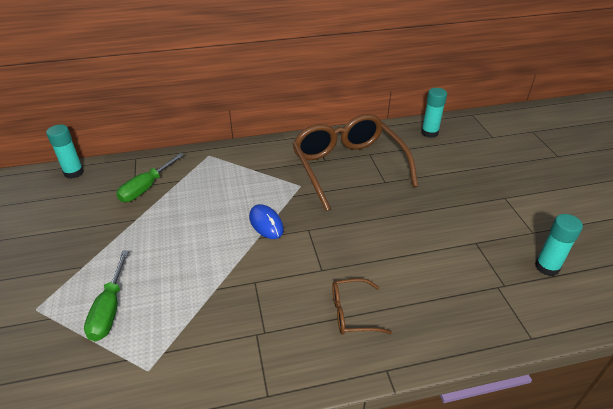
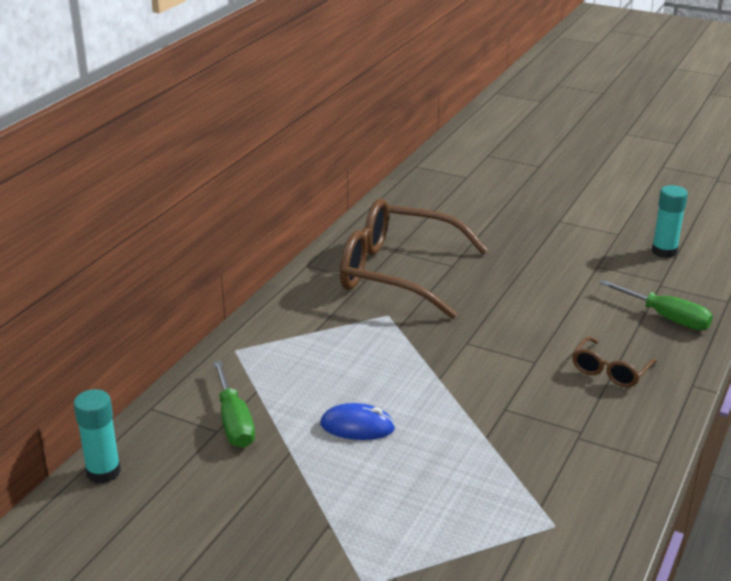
camera: 50 degrees left, 10 degrees down
(109, 309) = (432, 524): green screwdriver -> green screwdriver (665, 317)
(266, 223) = (422, 363): blue mouse -> blue mouse (357, 426)
(429, 133) = (410, 202): turquoise glue stick -> none

